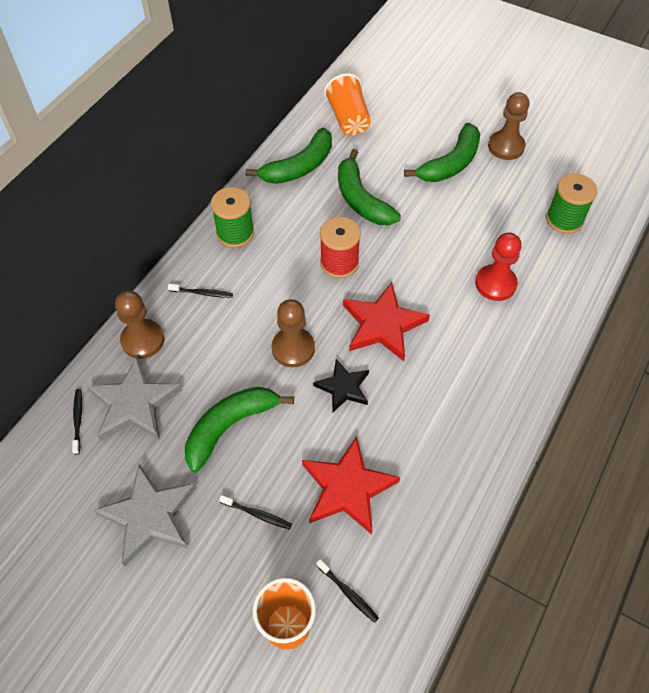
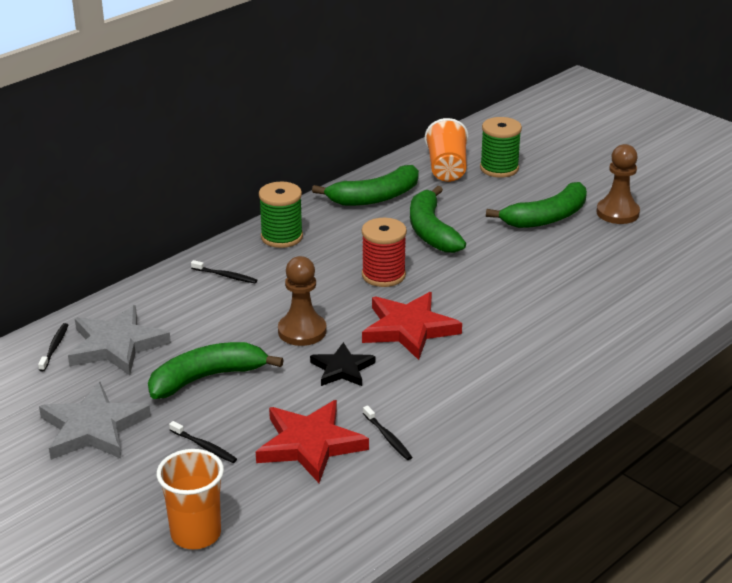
camera: 15 degrees right, 25 degrees down
(143, 340) = (147, 300): brown pawn -> none
(348, 593) = (272, 522): black toothbrush -> black toothbrush (387, 437)
(495, 284) = (552, 317): red pawn -> none
(564, 219) = (659, 279): green spool -> green spool (499, 168)

